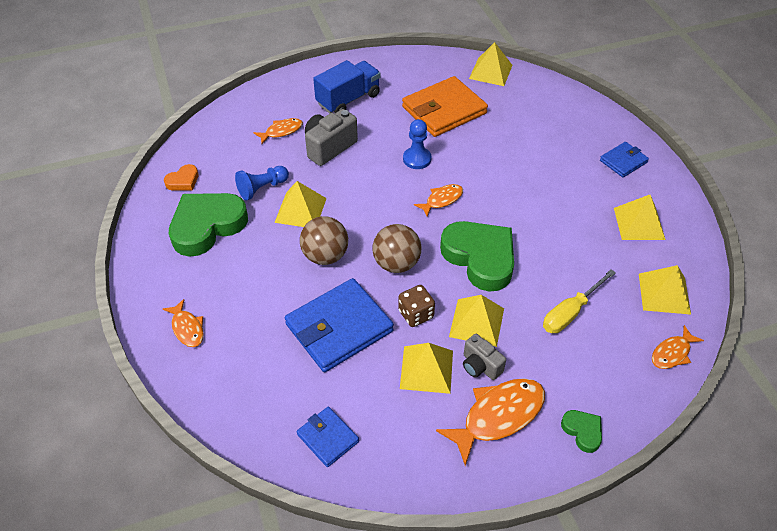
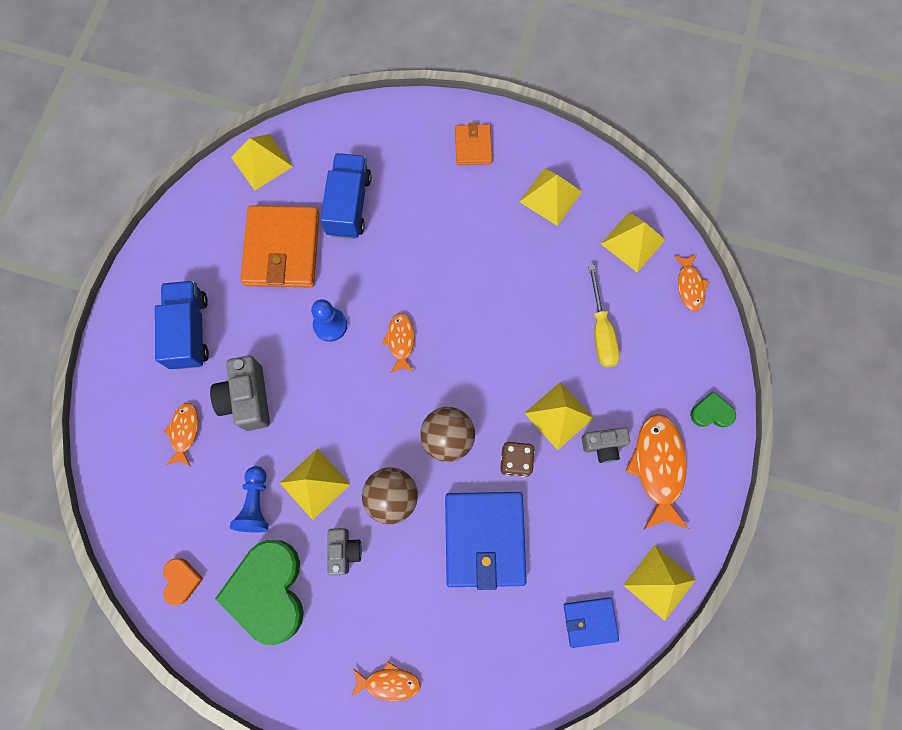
camera: 55 degrees left, 25 degrees up
(265, 251) = (344, 551): none -> grey camera
(426, 369) = (577, 492): yellow pyramid -> yellow pyramid (659, 582)
(480, 258) = (493, 359): green heart -> none
(508, 124) = (349, 205): none -> blue truck
(623, 161) = (473, 146): blue wallet -> orange wallet

